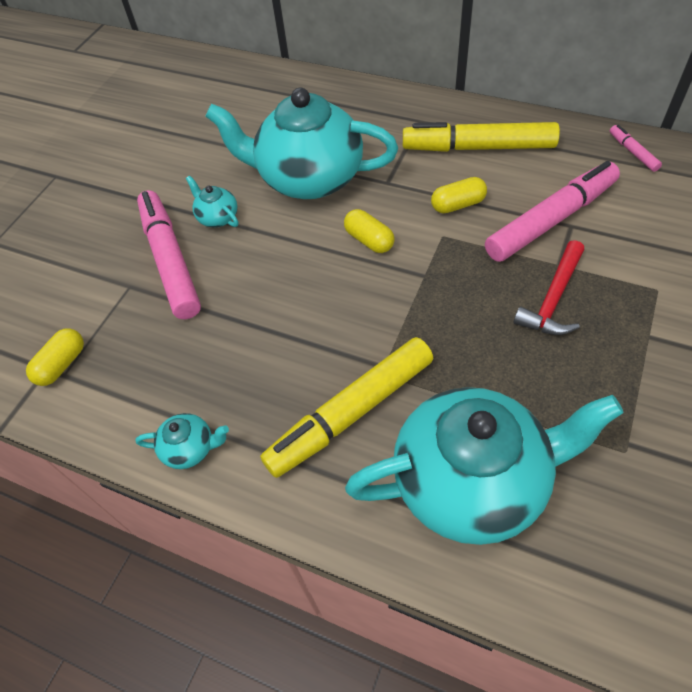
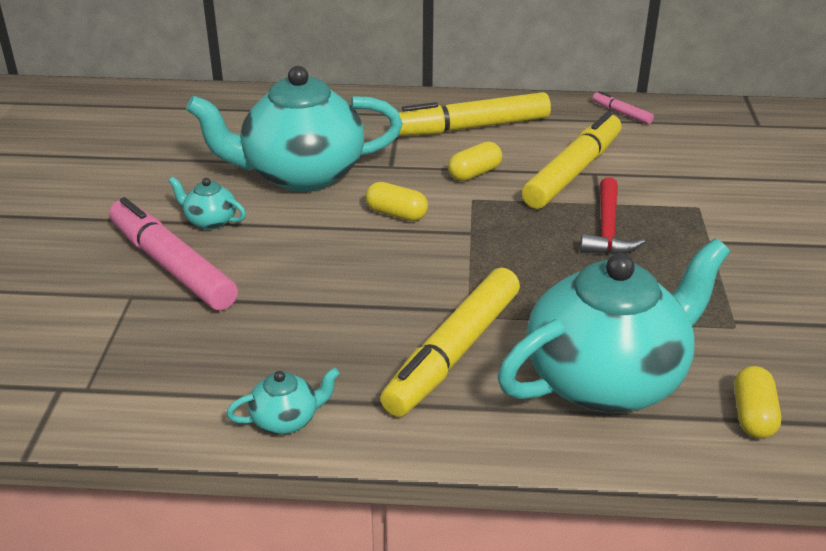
camera: 25 degrees left, 20 degrees down
(62, 364) = (79, 380): yellow capsule -> yellow capsule (753, 416)
(551, 220) = (573, 172): pink marker -> yellow marker

